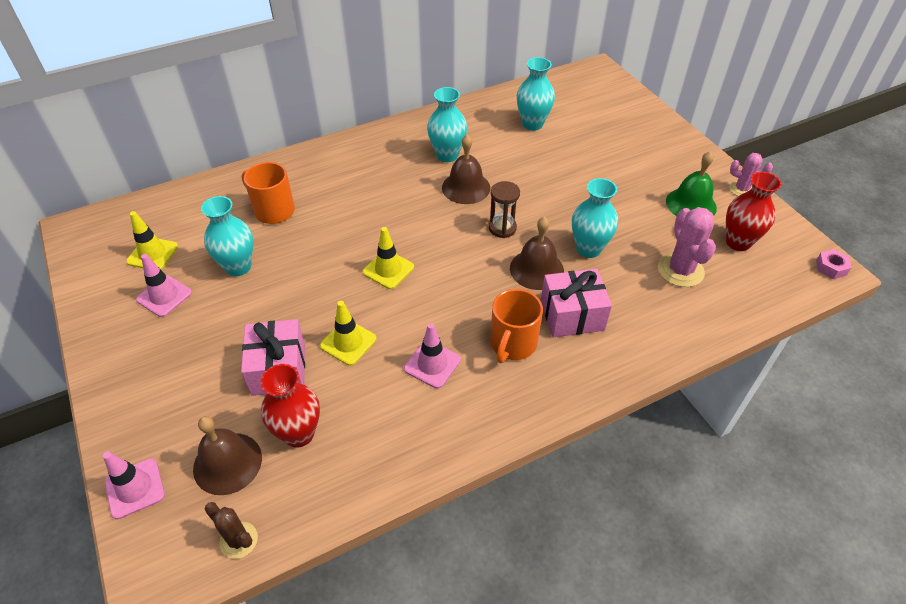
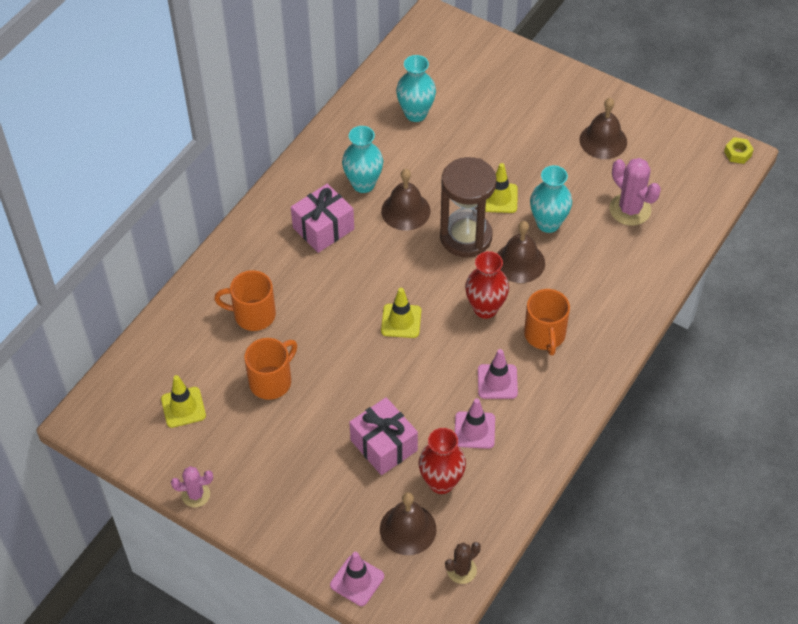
camera: 30 degrees left, 5 degrees up
(164, 296) = (233, 437): pink traffic cone -> pink traffic cone (474, 430)
(238, 267) = (271, 381): turquoise vase -> orange mug
(239, 540) = (461, 570): brown cactus -> brown cactus turned 45 degrees counterclockwise
(348, 342) = (420, 397): yellow traffic cone -> yellow traffic cone (499, 198)
(502, 228) = (466, 237): brown hourglass -> brown hourglass, size x1.93
(572, 315) = (573, 289): pink gift -> pink gift (323, 228)
(691, 204) = (603, 141): green bell -> brown bell
(738, 242) = (659, 162): red vase -> red vase (485, 308)
(741, 189) = (635, 106): pink cactus -> pink cactus (195, 494)
(831, 267) = (737, 153): pink nut -> yellow nut

